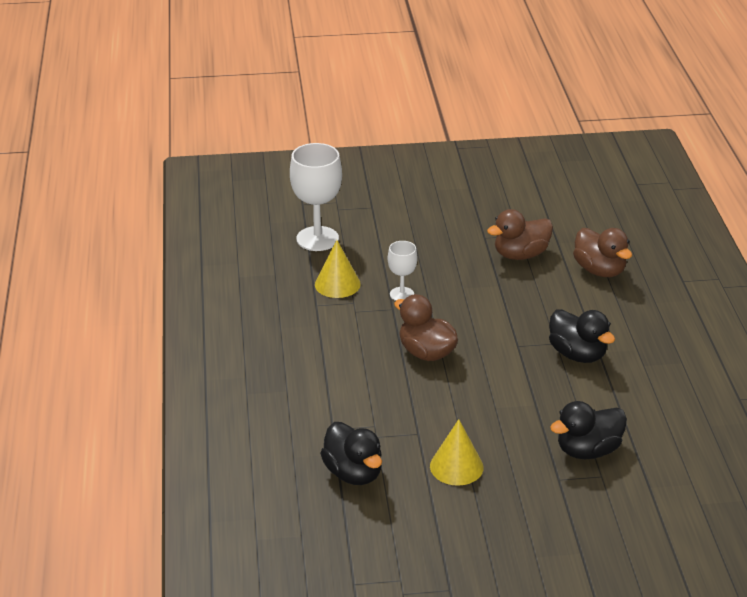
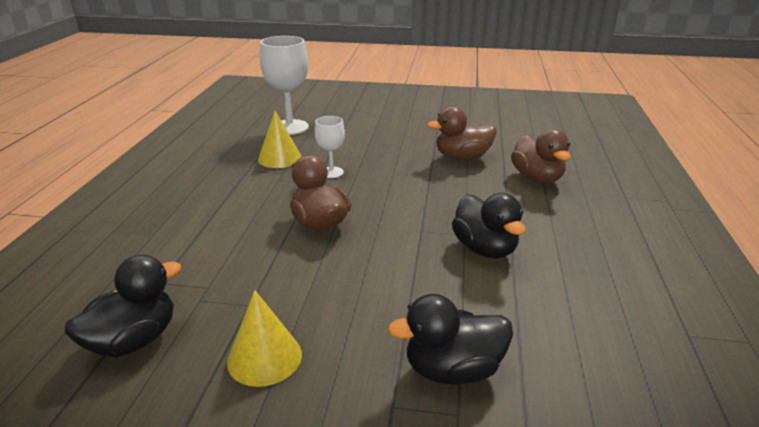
camera: 15 degrees right, 5 degrees down
(353, 473) = (133, 340): black duck -> black duck turned 120 degrees counterclockwise

